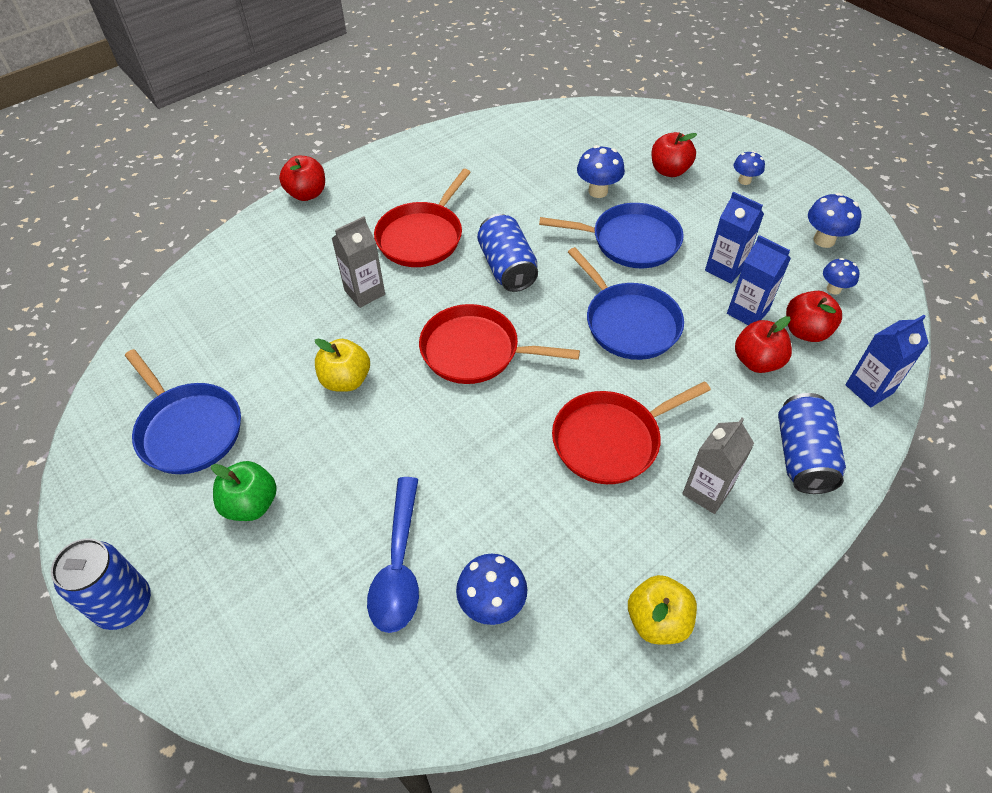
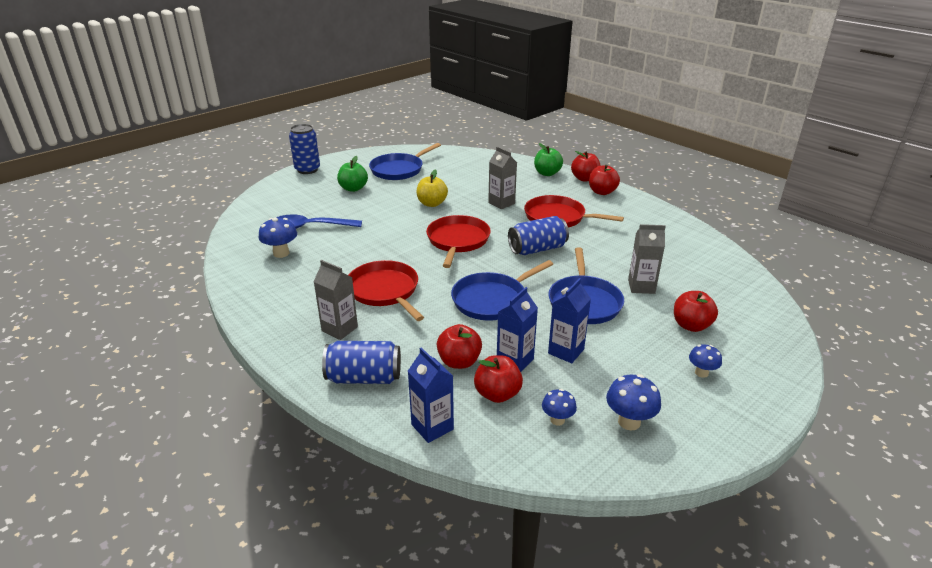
camera: 85 degrees right, 20 degrees down
(275, 231) = (547, 173): none -> green apple
(355, 183) = (602, 192): none -> red apple
(598, 191) = (641, 286): blue mushroom -> grey carton
(657, 620) = (254, 306): yellow apple -> none

